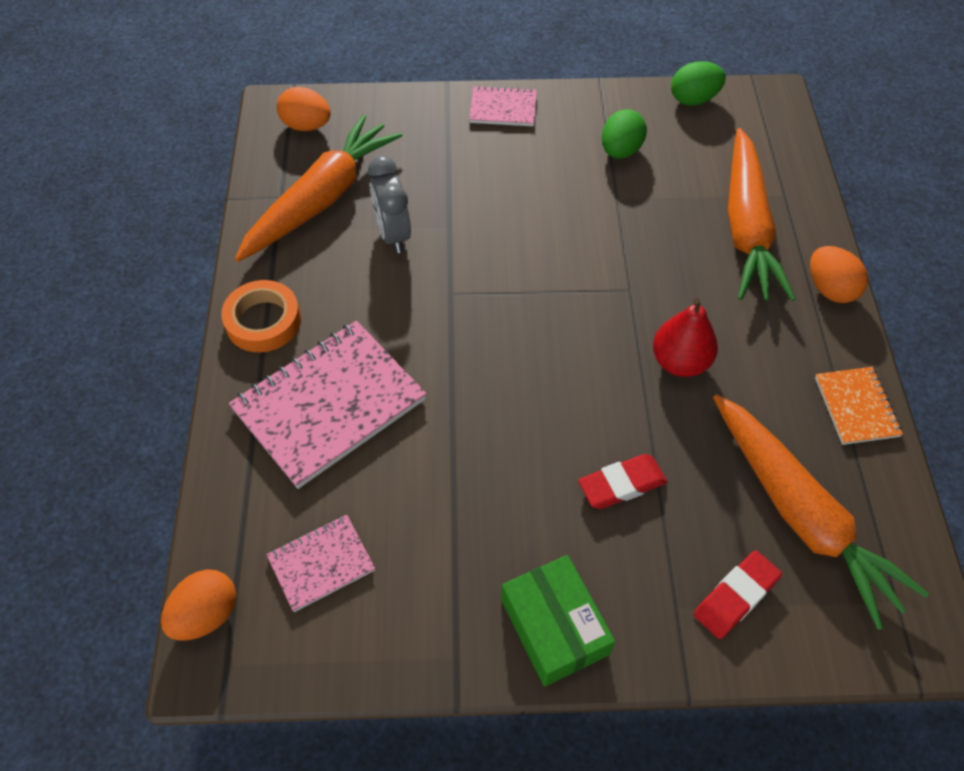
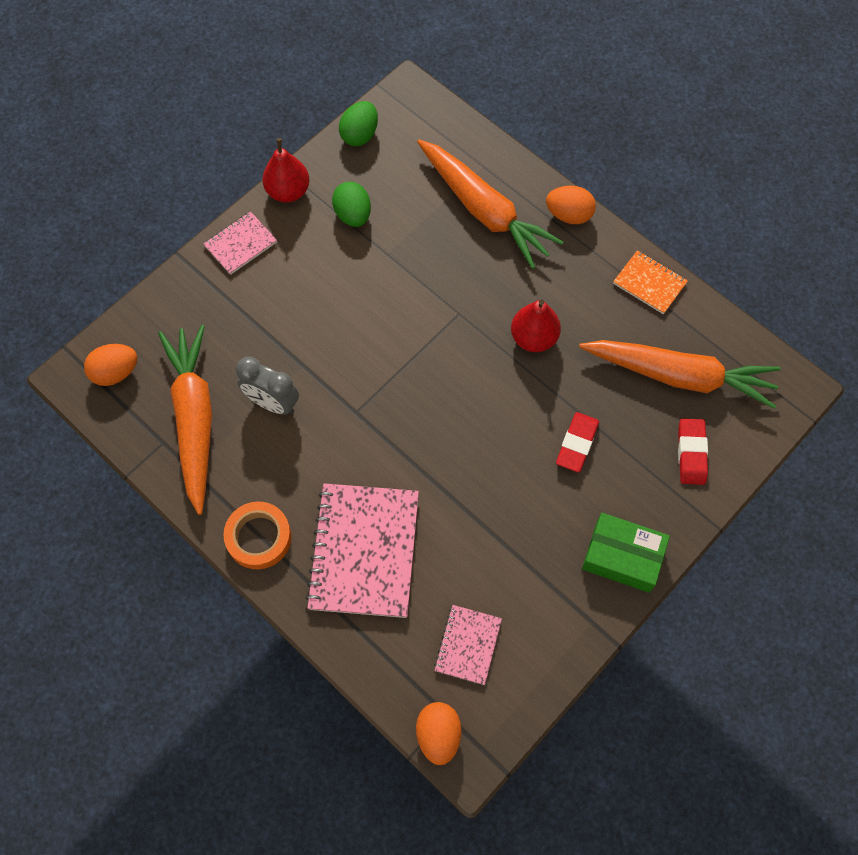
camera: 45 degrees left, 10 degrees up
(585, 99) = (288, 191): none -> red pear

